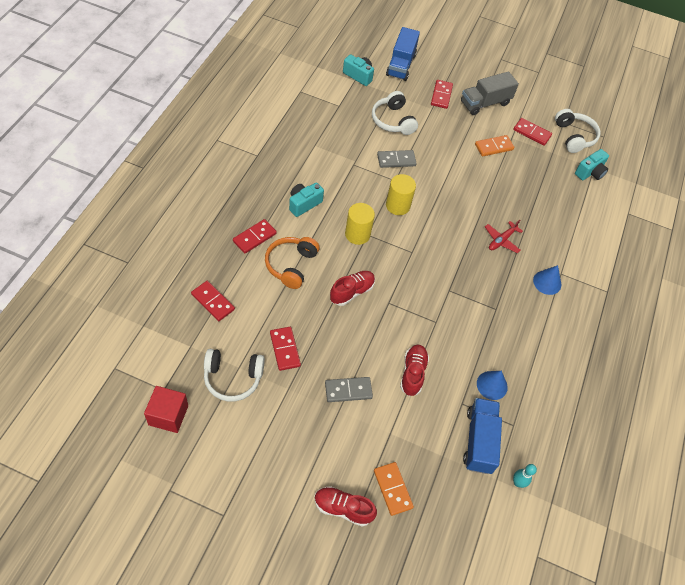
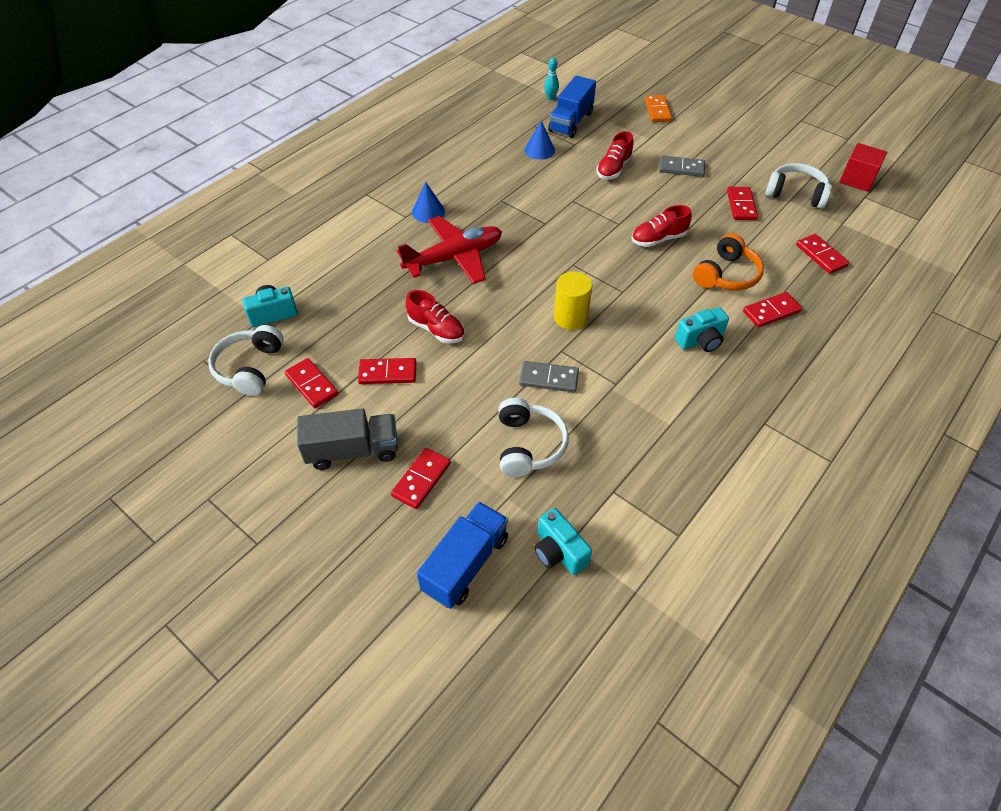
camera: 155 degrees left, 5 degrees down
(343, 508) = (701, 108): red shoe -> red shoe (436, 329)
(357, 234) = (636, 293): yellow cylinder -> none
(494, 147) = (388, 373): orange domino -> red domino
(501, 240) = (454, 258): red plane -> red plane, size x1.95

